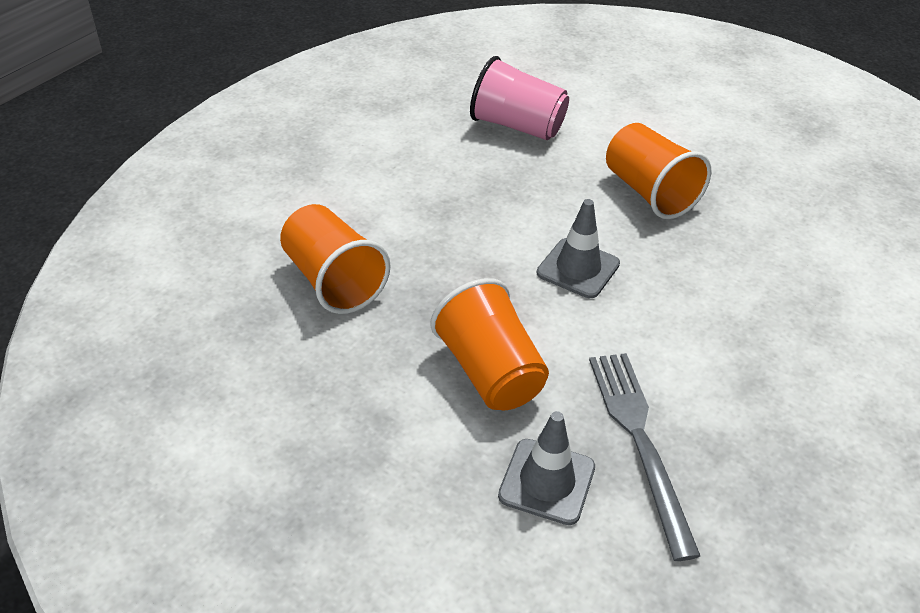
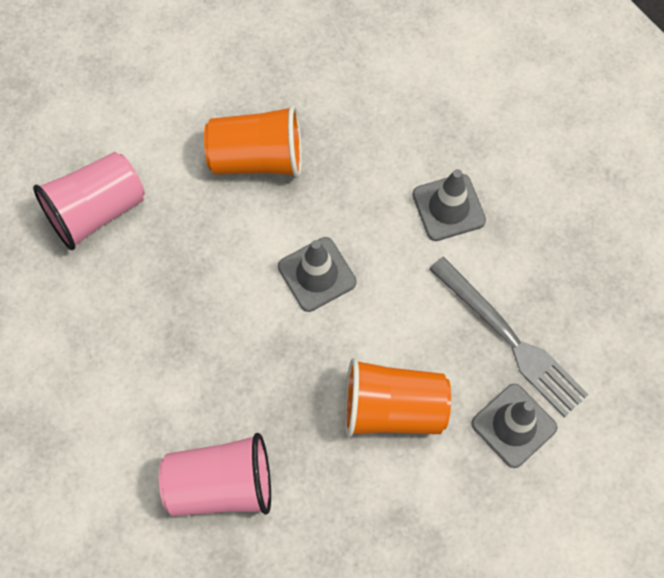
camera: 60 degrees left, 25 degrees up
(333, 281) = (221, 484): orange cup -> pink cup
(639, 441) = (510, 339): grey fork -> grey fork turned 150 degrees counterclockwise
(733, 335) = (448, 207): none -> grey traffic cone

